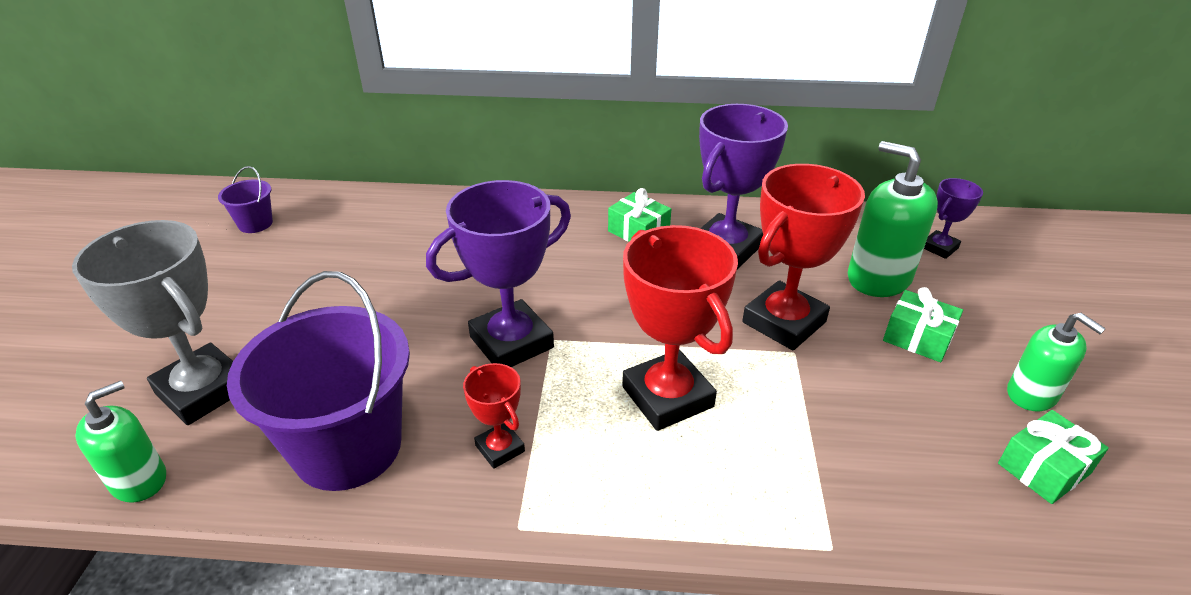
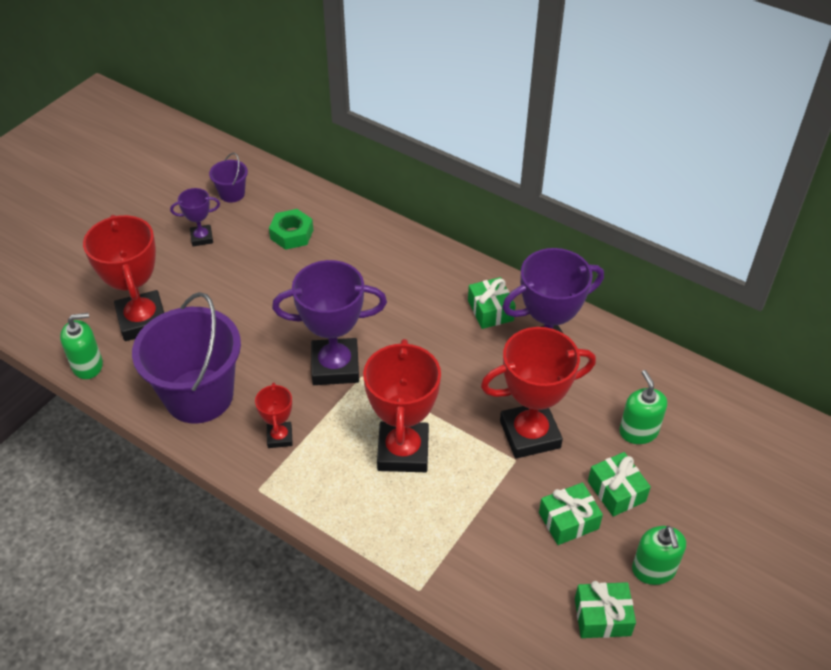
camera: 30 degrees right, 10 degrees up
(203, 390) = (142, 320): grey trophy -> red trophy
(359, 237) = (292, 234): none -> green nut
(878, 278) = (638, 431): green soap dispenser -> green soap dispenser, size x0.64
(906, 386) = (568, 521): none -> green gift
(939, 248) = (719, 428): purple trophy -> purple trophy (201, 238)

